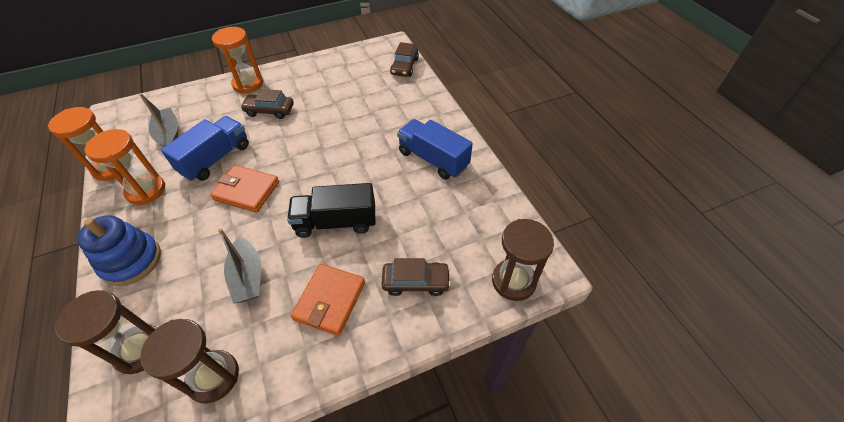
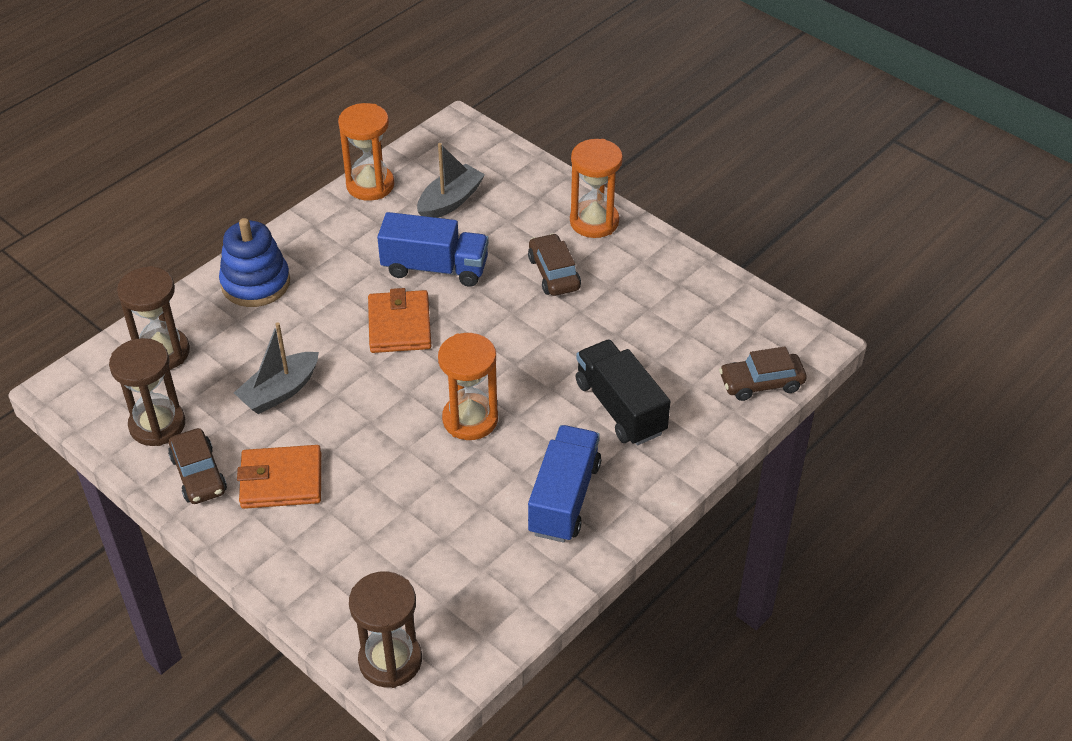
camera: 65 degrees right, 5 degrees down
(146, 190) = (353, 235): orange hourglass -> orange hourglass (470, 419)
(336, 222) = (395, 436): black truck -> black truck (620, 408)
(416, 282) = (342, 554): brown car -> brown car (199, 474)

